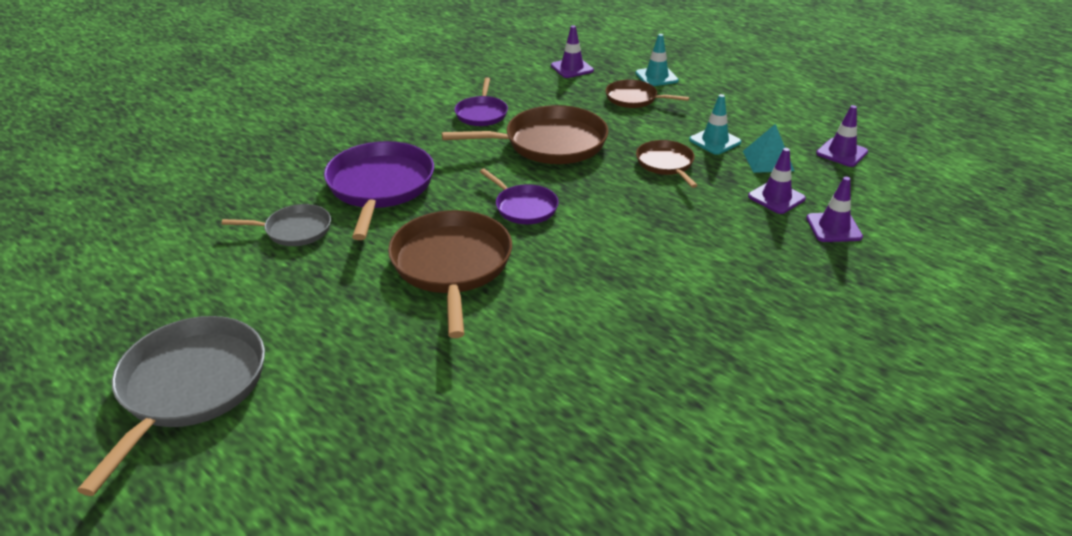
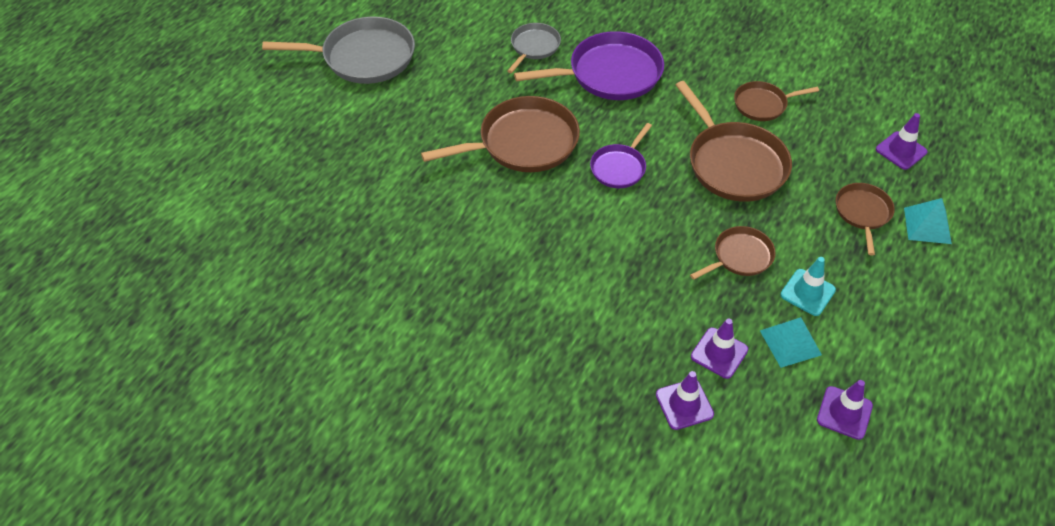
camera: 75 degrees right, 15 degrees up
(295, 230) = (534, 47): grey pan -> grey pan turned 135 degrees counterclockwise
(481, 114) = (762, 104): purple pan -> brown pan
(656, 77) = (927, 225): turquoise traffic cone -> turquoise pyramid

